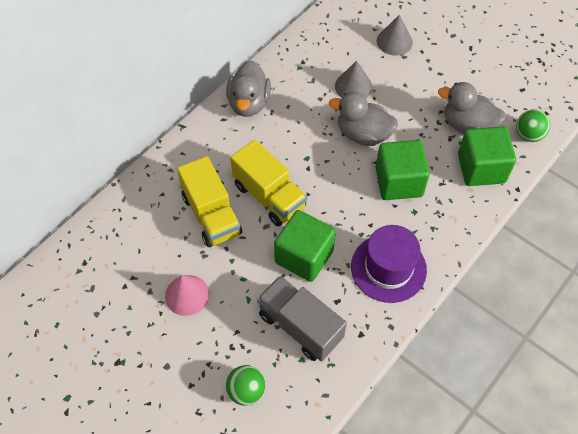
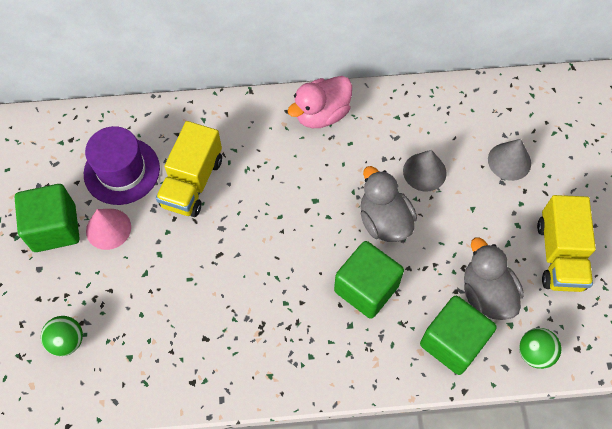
camera: 45 degrees right, 5 degrees up
(249, 103) = (321, 114): grey duck -> pink duck
(269, 196) = (250, 206): yellow truck -> yellow truck (559, 255)
(300, 326) = (156, 331): grey truck -> none
(304, 256) = (221, 279): green cube -> green cube (54, 228)
(388, 268) = (274, 351): purple hat -> purple hat (122, 171)

